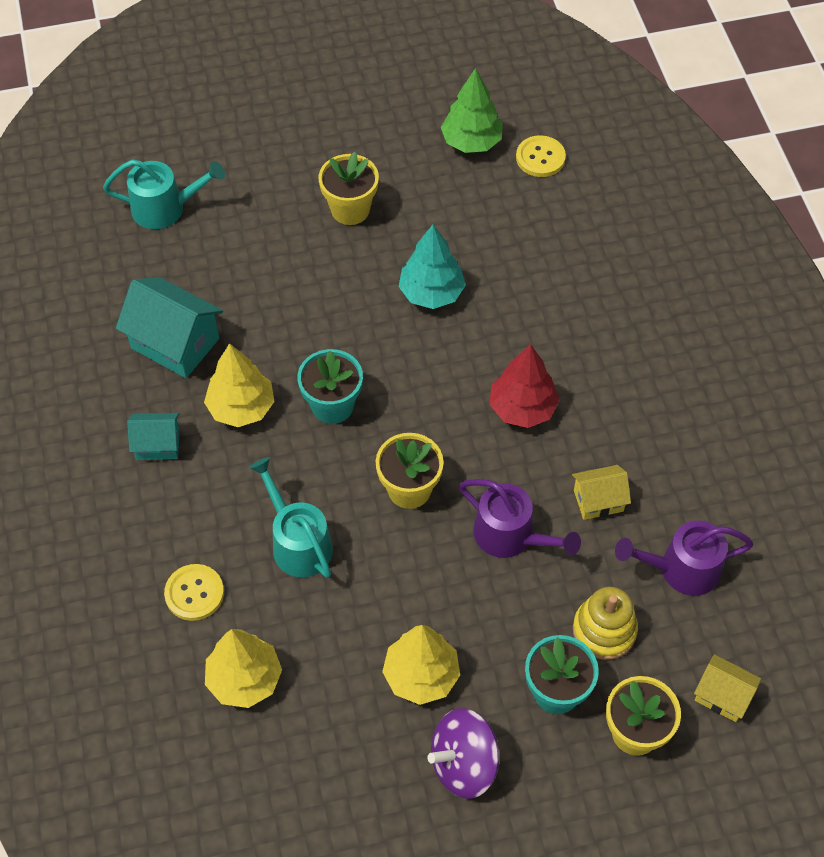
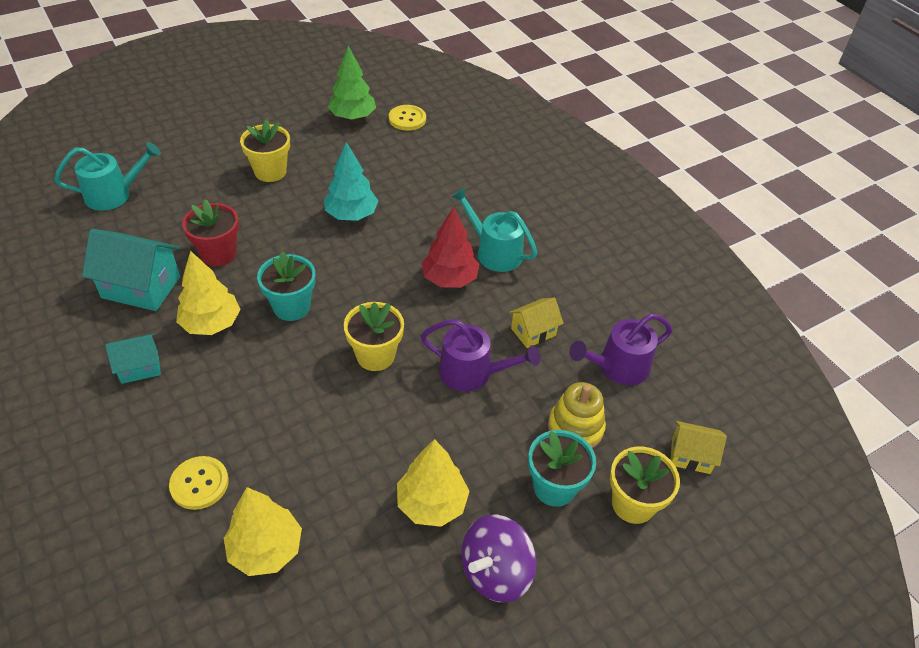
camera: 20 degrees left, 10 degrees down
(266, 316) = (218, 254): none -> red flower pot
(298, 543) = (288, 419): turquoise watering can -> turquoise watering can (494, 252)

